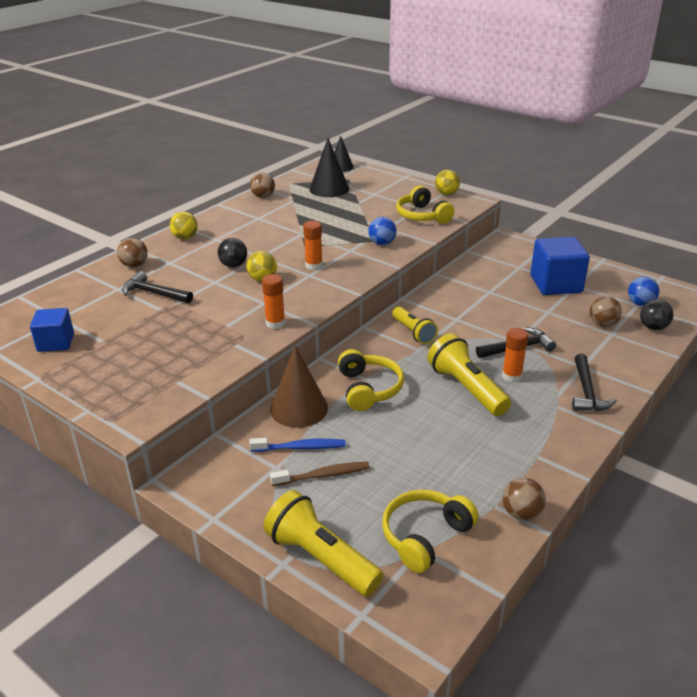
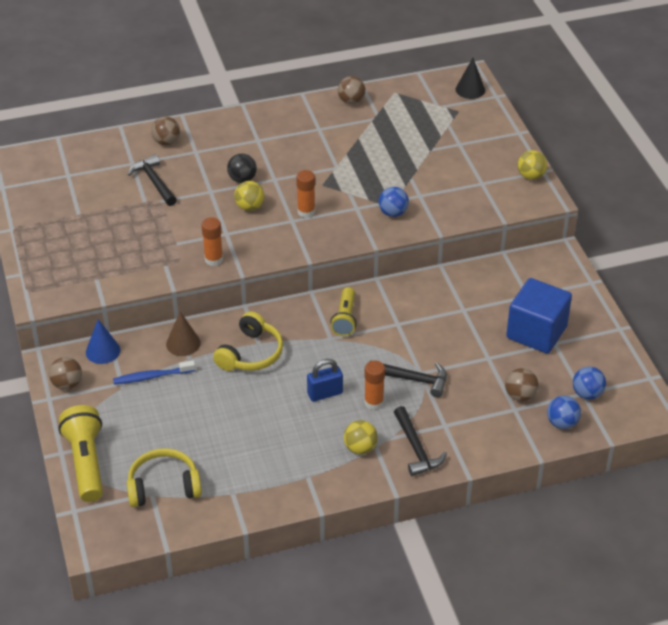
camera: 35 degrees right, 10 degrees up
(56, 342) = (47, 200): blue cube -> none
(185, 238) = (234, 126): yellow ball -> yellow ball (360, 448)
(226, 450) = (103, 351): none -> blue cone
(299, 408) = (183, 343): brown cone -> brown cone, size x0.66
(300, 447) = (152, 376): blue toothbrush -> blue toothbrush turned 135 degrees clockwise
(323, 475) = (145, 406): brown toothbrush -> none
(329, 189) = (424, 117): black cone -> none
(422, 216) = (470, 195): yellow headphones -> none
(466, 388) = (325, 393): yellow flashlight -> blue padlock
(521, 513) = (243, 509): brown ball -> brown ball (67, 384)
(586, 391) = (416, 448): black hammer -> black hammer turned 60 degrees counterclockwise
(653, 327) = (562, 423): black ball -> blue ball

